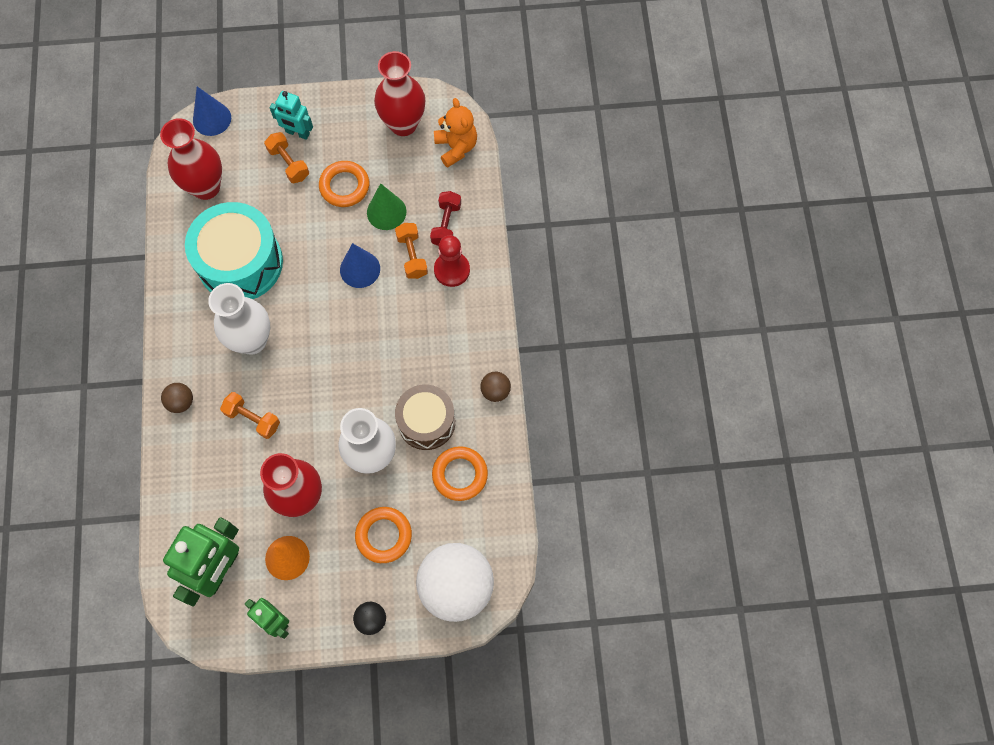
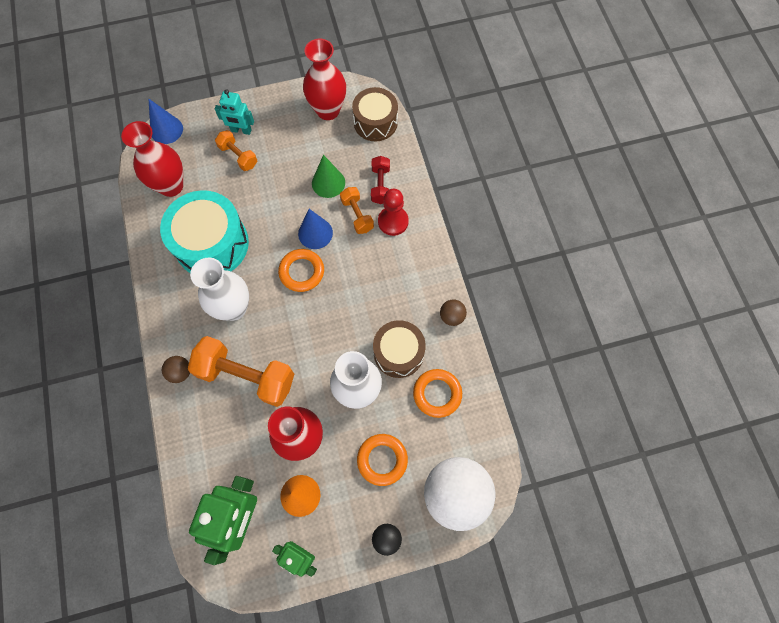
camera: 10 degrees left, 0 degrees up
(253, 419) = (246, 376): orange dumbbell -> orange dumbbell, size x1.91
(344, 186) = (289, 167): orange ring -> orange ring (302, 272)
(456, 147) = (375, 122): orange teddy bear -> brown drum

